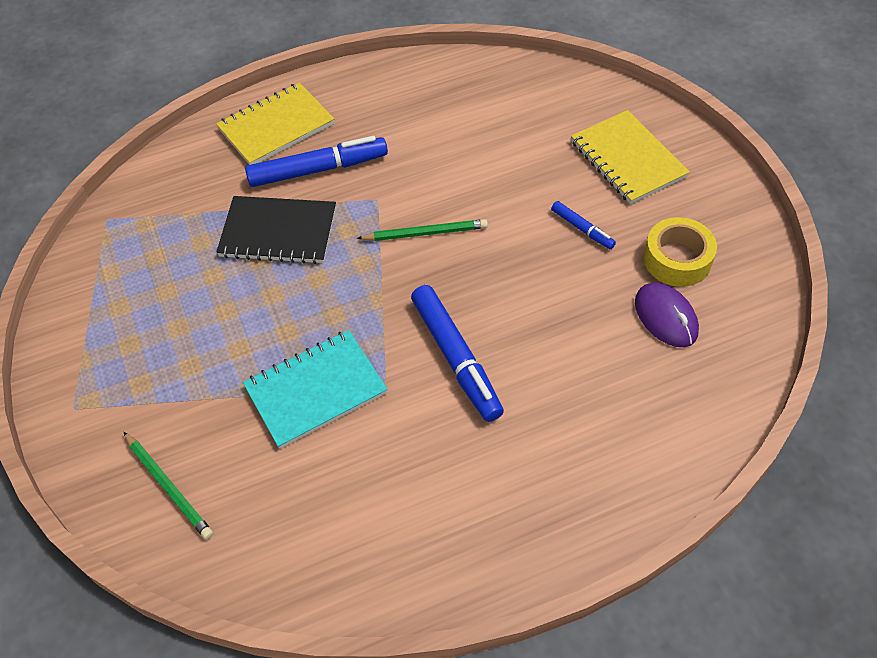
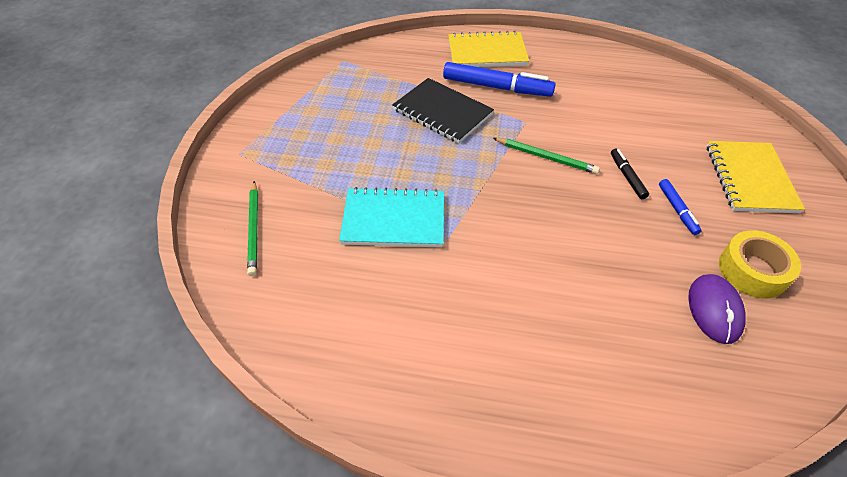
camera: 30 degrees right, 5 degrees down
(456, 357) = (511, 250): blue marker -> none
(517, 215) = (627, 177): none -> black marker

